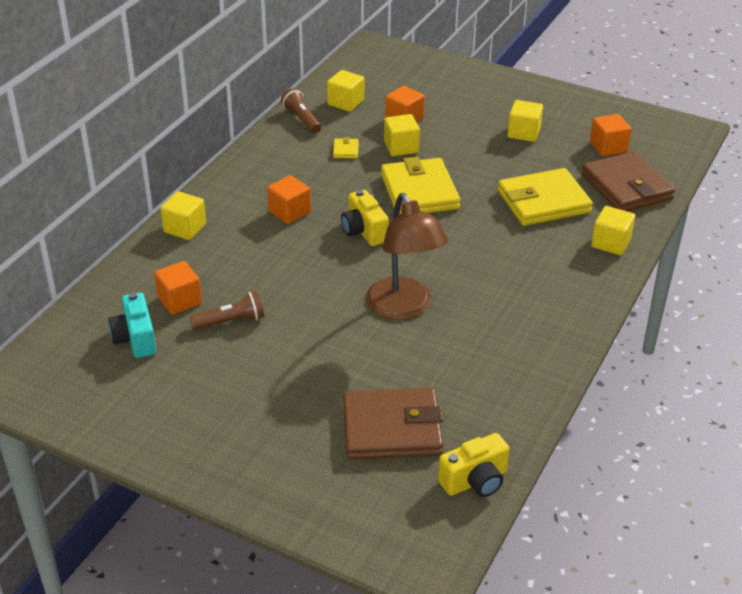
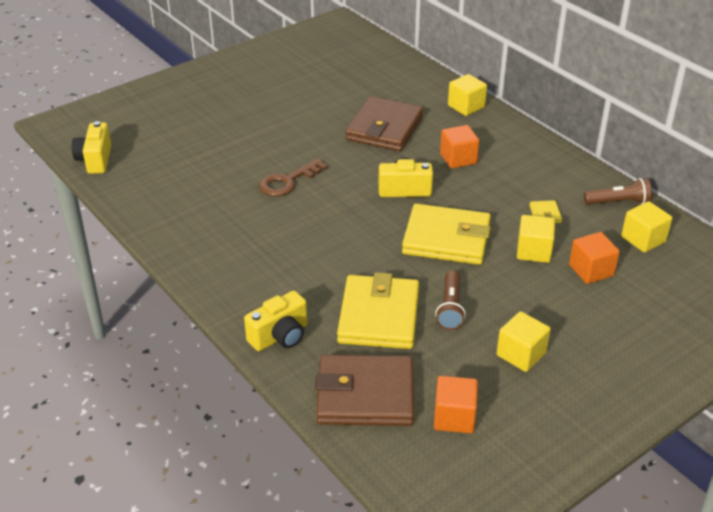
camera: 115 degrees right, 0 degrees up
(135, 339) = (347, 67): turquoise camera -> none
(179, 301) = (376, 89): orange cube -> none
(231, 321) = (336, 104): brown flashlight -> brown flashlight (450, 308)
(345, 150) = (545, 214): yellow wallet -> yellow wallet turned 60 degrees clockwise
(392, 428) = (172, 141): brown wallet -> brown wallet (384, 128)
(404, 308) = (288, 181): brown lamp -> brown key
(611, 243) = (280, 336): yellow cube -> yellow camera

